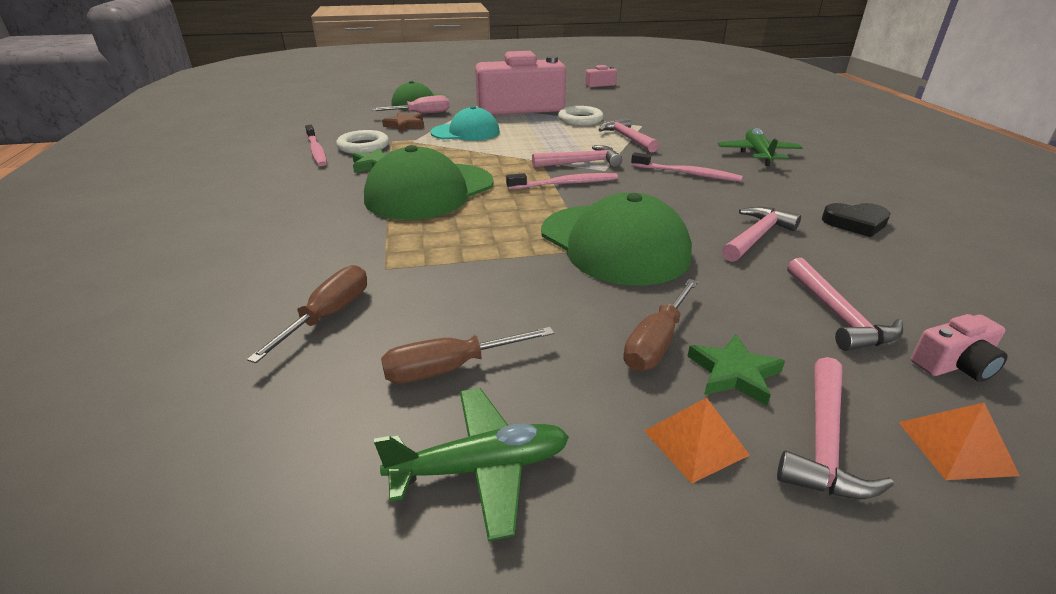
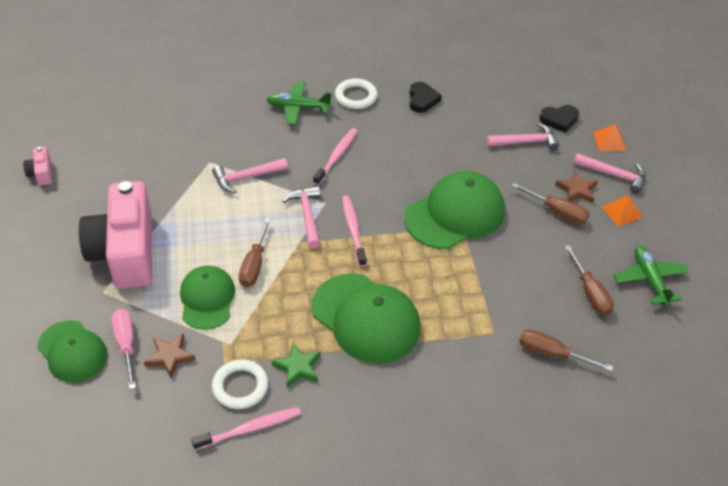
camera: 90 degrees left, 15 degrees up
(466, 132) = (207, 299): turquoise cap -> green cap
(507, 145) = (254, 265): none -> brown screwdriver
(580, 119) = (181, 204): white ring -> white ring (356, 96)
(734, 373) = (576, 190): green star -> brown star
(756, 236) = (442, 147): pink hammer -> none
(954, 364) = (559, 120): pink camera -> black heart

